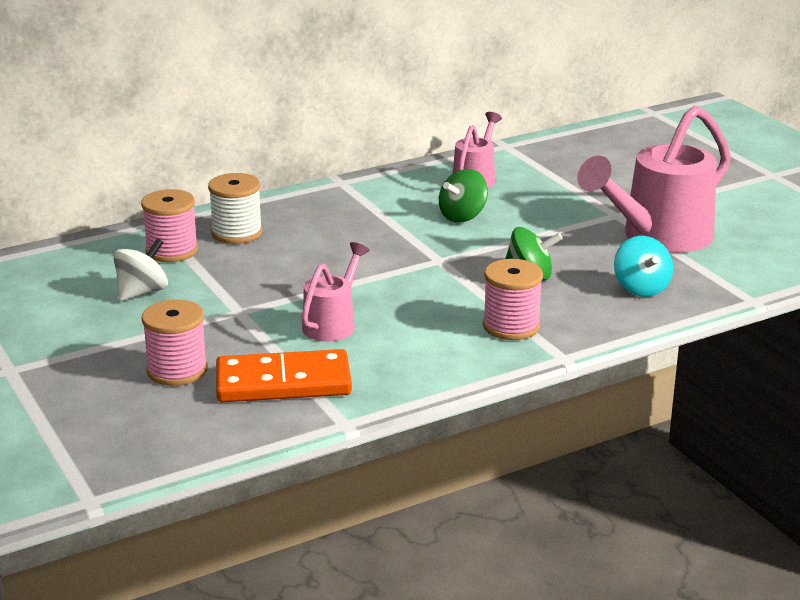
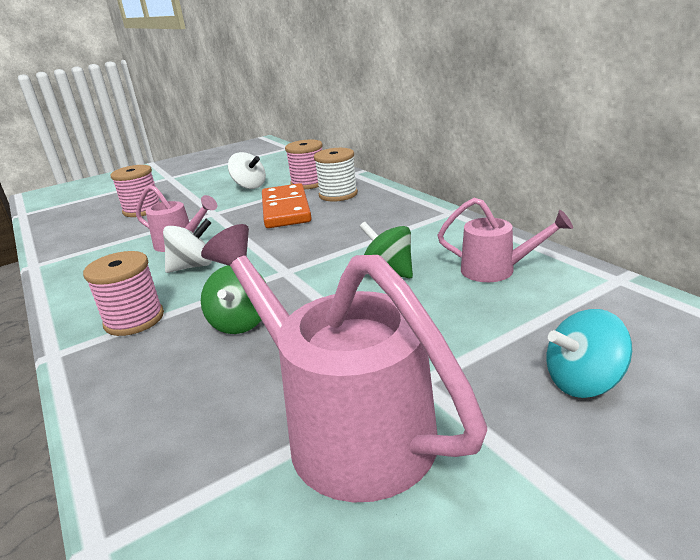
camera: 90 degrees right, 0 degrees up
(283, 382) = (105, 239): orange domino -> orange domino (286, 209)
(405, 309) = (192, 266): none -> white spinning top
(641, 288) = (184, 409): turquoise spinning top -> turquoise spinning top (583, 381)

